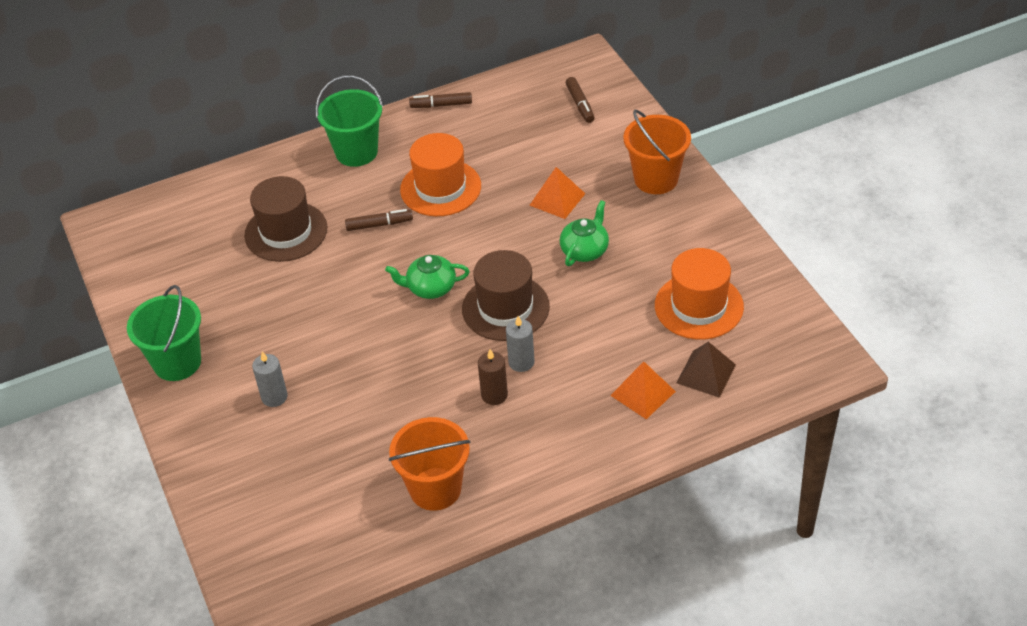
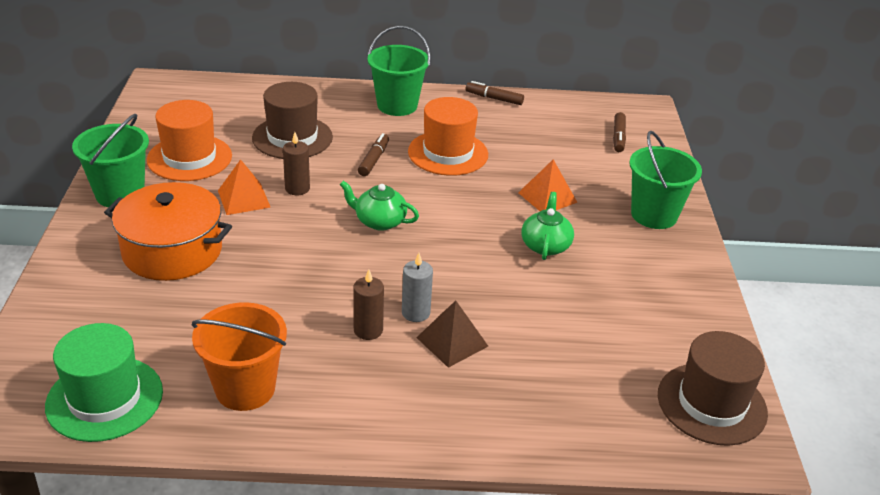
camera: 20 degrees right, 10 degrees down
(274, 397) = (172, 251): grey candle -> orange pot
(332, 548) = (104, 398): none -> green hat
(333, 285) = (297, 188): none -> brown candle
(379, 224) = (373, 160): brown marker -> brown marker turned 90 degrees counterclockwise
(505, 308) = (435, 262): brown hat -> brown hat (711, 403)
(585, 250) = (545, 245): green teapot -> green teapot turned 45 degrees counterclockwise
(643, 393) = (518, 390): orange pyramid -> orange pyramid (243, 198)
(656, 179) = (654, 215): orange bucket -> green bucket
(699, 306) = (630, 335): orange hat -> orange hat (189, 158)
(706, 373) = (598, 400): brown pyramid -> brown pyramid (452, 342)

